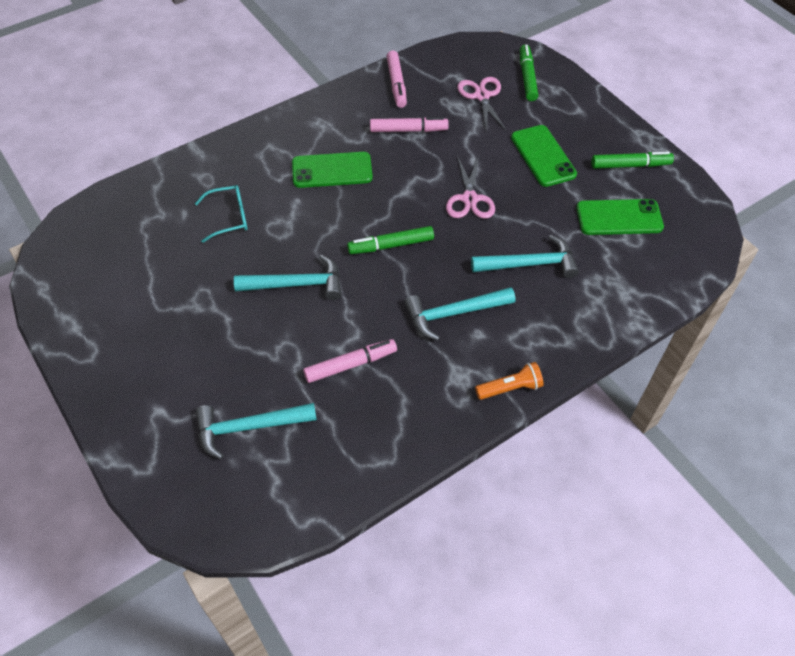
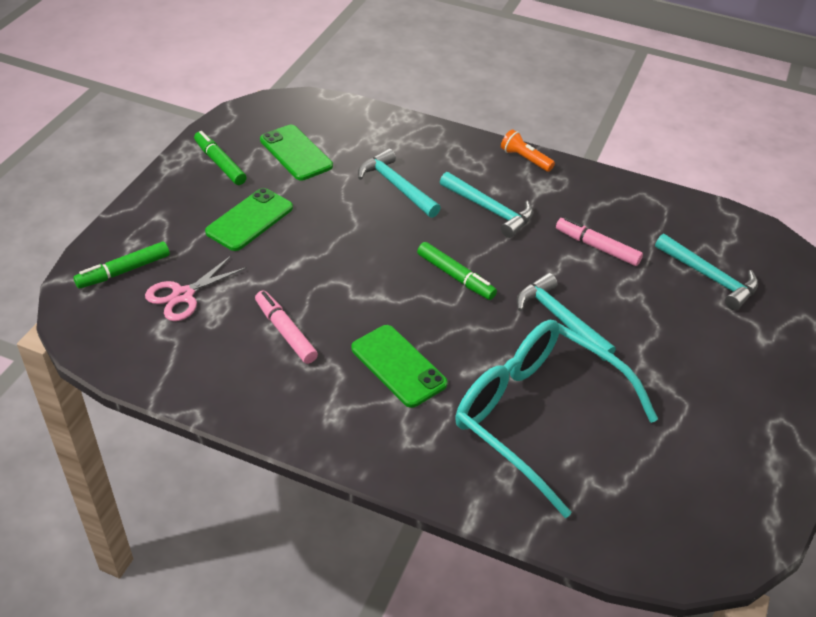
camera: 125 degrees left, 10 degrees down
(229, 217) = (536, 416): turquoise glasses -> turquoise glasses, size x2.34
(396, 83) = (209, 378): pink marker -> none
(469, 199) = (351, 248): pink scissors -> none

